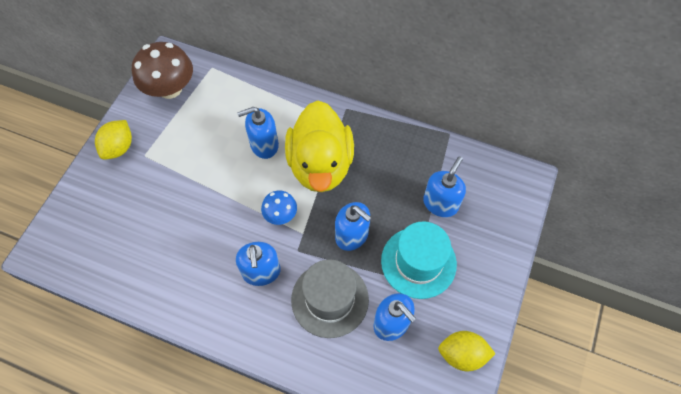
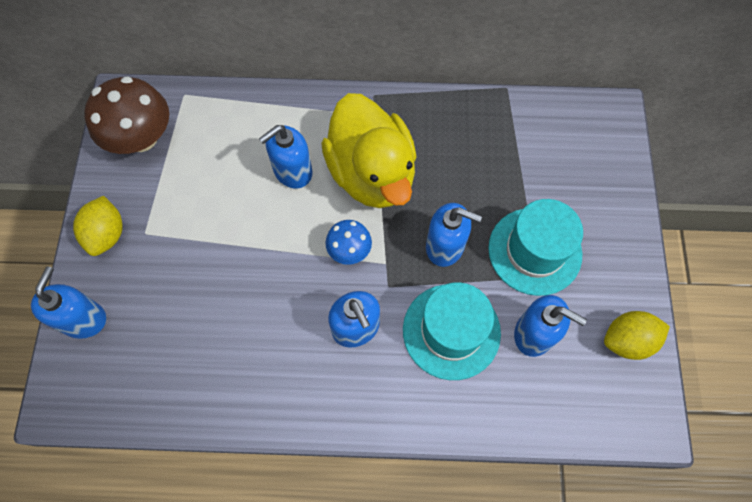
camera: 20 degrees left, 5 degrees up
(330, 299) = (451, 331): grey hat -> turquoise hat
(440, 203) = (531, 173): blue soap dispenser -> blue soap dispenser (83, 319)

